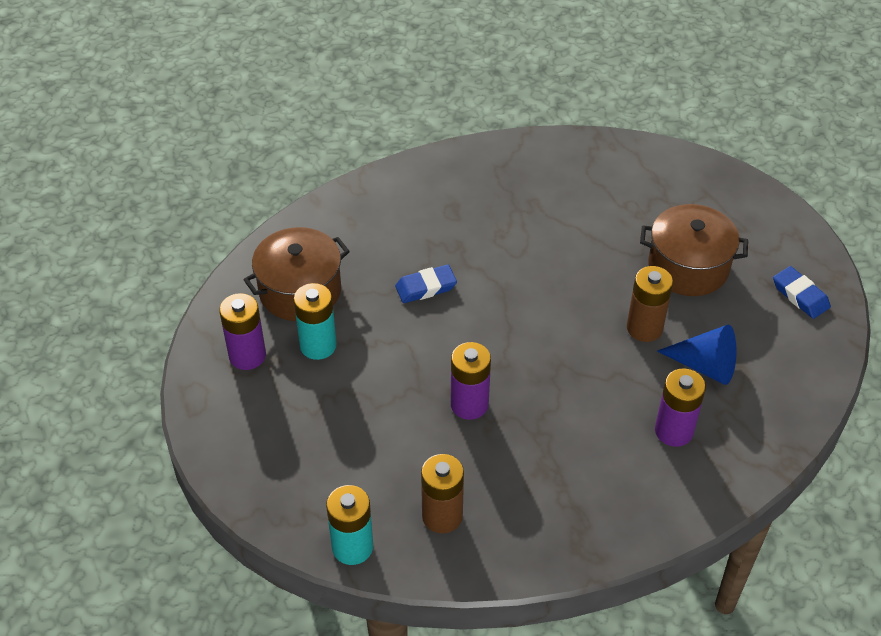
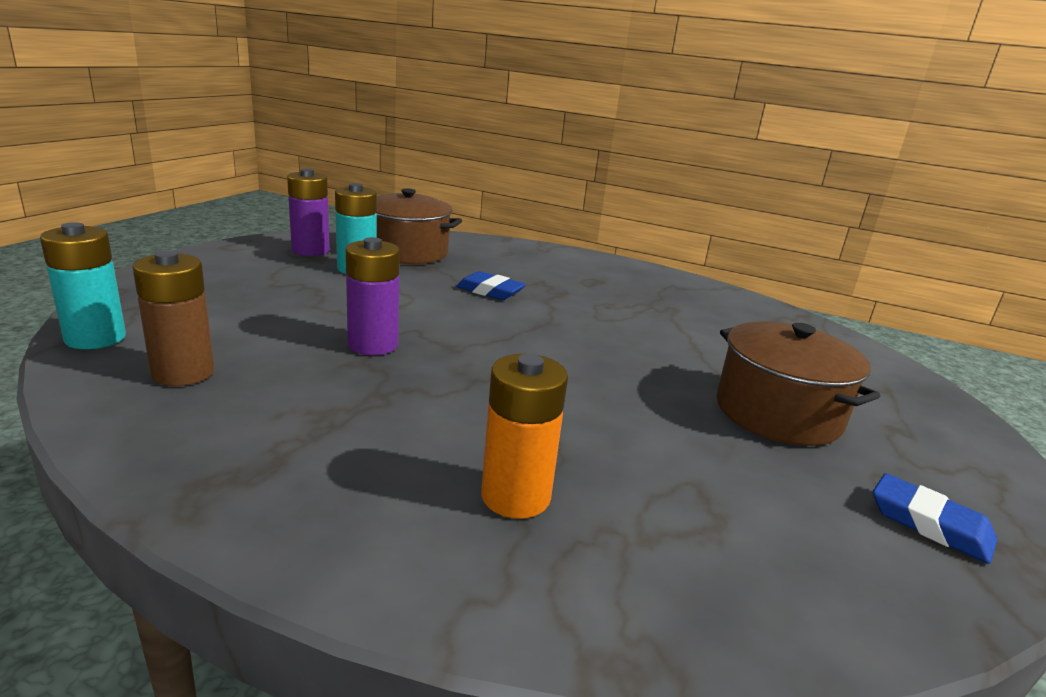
camera: 45 degrees right, 25 degrees down
(644, 328) = (641, 413): brown battery -> none
(674, 431) = (515, 496): purple battery -> orange battery
(705, 366) = (665, 482): blue cone -> none
(800, 295) = (929, 524): blue eraser -> blue eraser turned 60 degrees counterclockwise

